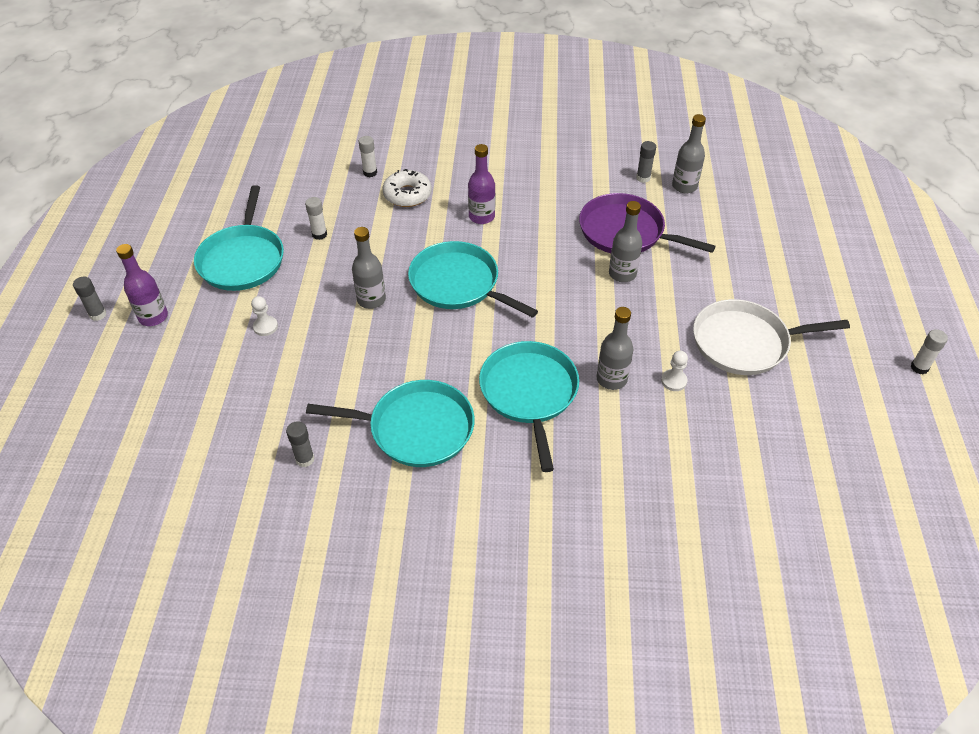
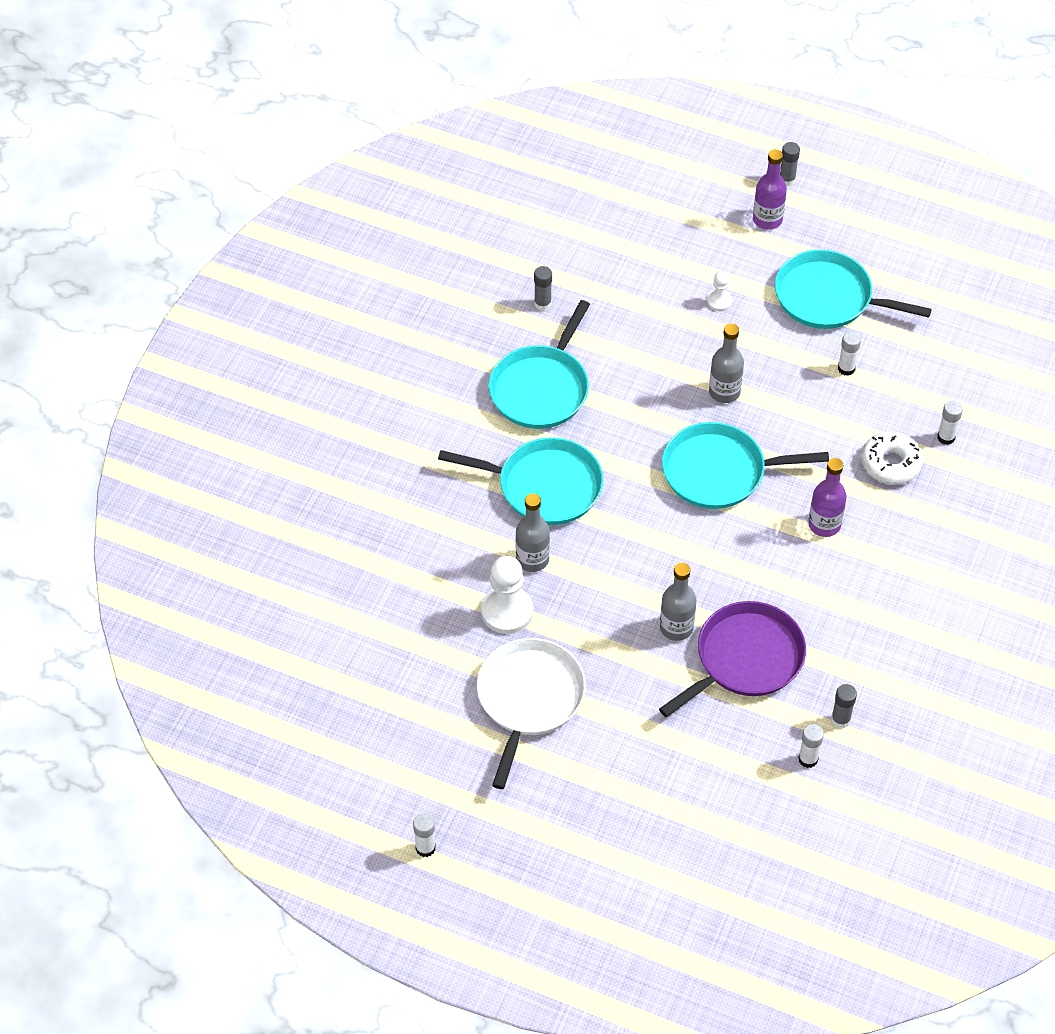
camera: 110 degrees right, 5 degrees up
(458, 284) = (719, 471): turquoise pan -> turquoise pan turned 150 degrees counterclockwise
(674, 381) = (507, 611): white pawn -> white pawn, size x1.89
(684, 186) = (808, 759): grey bottle -> white glue stick

